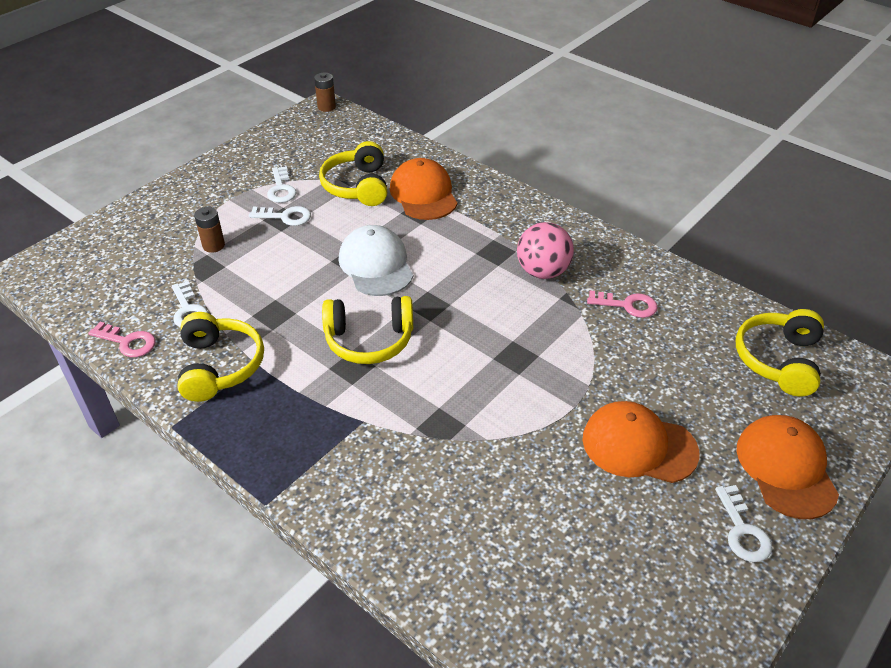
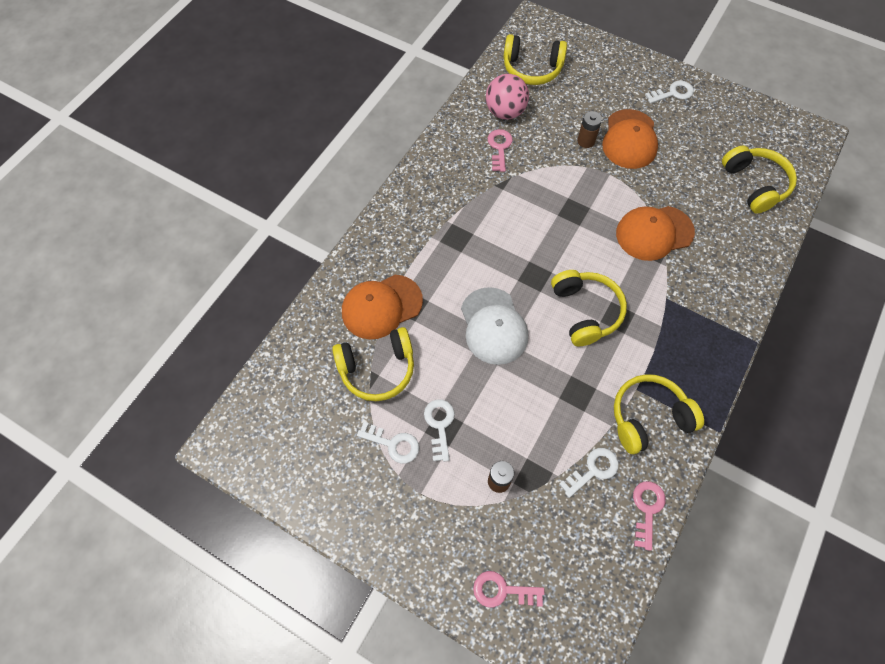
camera: 100 degrees left, 20 degrees up
(121, 234) = (502, 590): none -> pink key
(281, 189) = (393, 444): white key -> white key turned 45 degrees clockwise
(326, 107) = (221, 441): brown battery -> brown battery (586, 141)
(376, 265) = (493, 326): white cap -> white cap turned 75 degrees counterclockwise
(534, 595) = (755, 184): none -> yellow headphones
(542, 272) = (474, 202): pink ball -> pink ball (505, 112)
(786, 468) = (621, 72): orange cap -> orange cap (654, 233)

